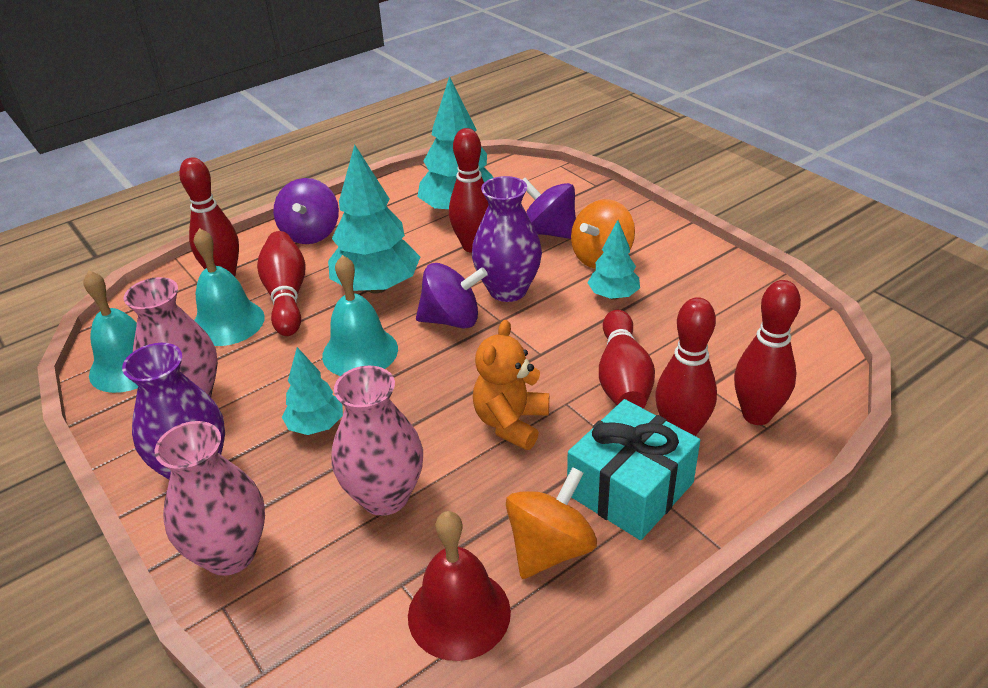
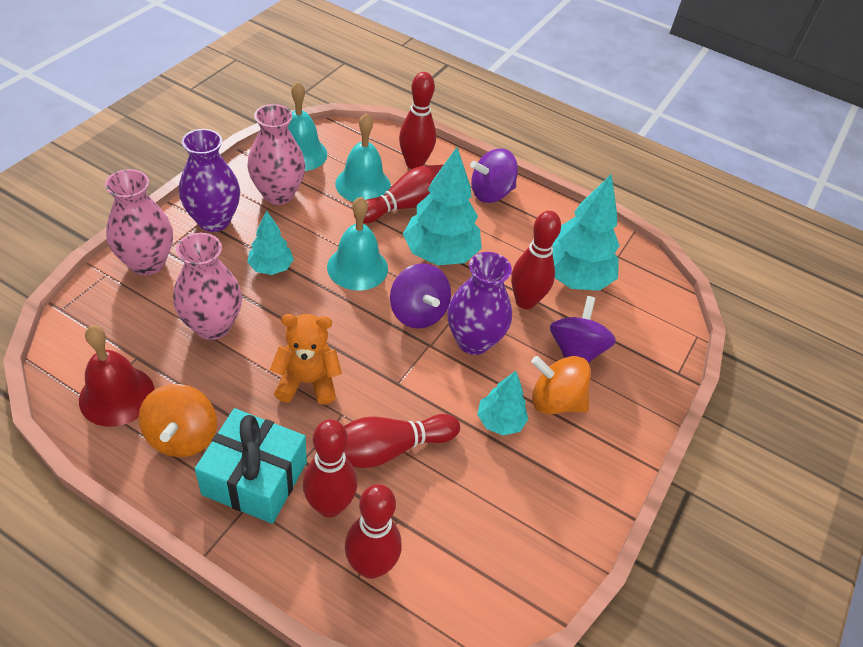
camera: 60 degrees right, 10 degrees up
(550, 549) = (182, 436): orange spinning top -> orange spinning top turned 75 degrees clockwise

